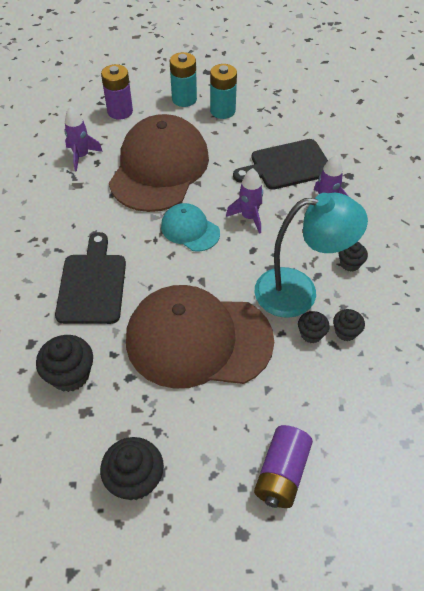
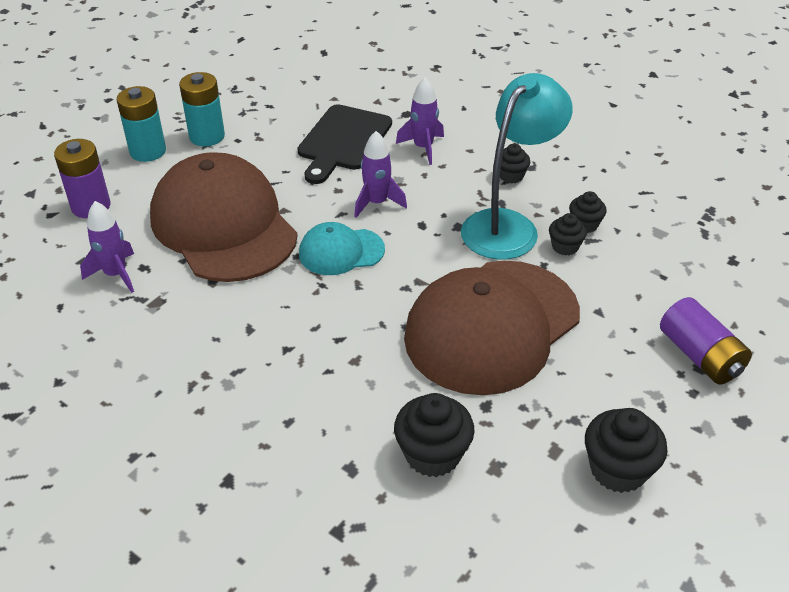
camera: 50 degrees left, 10 degrees down
(92, 284) = (325, 368): black cutting board -> none

